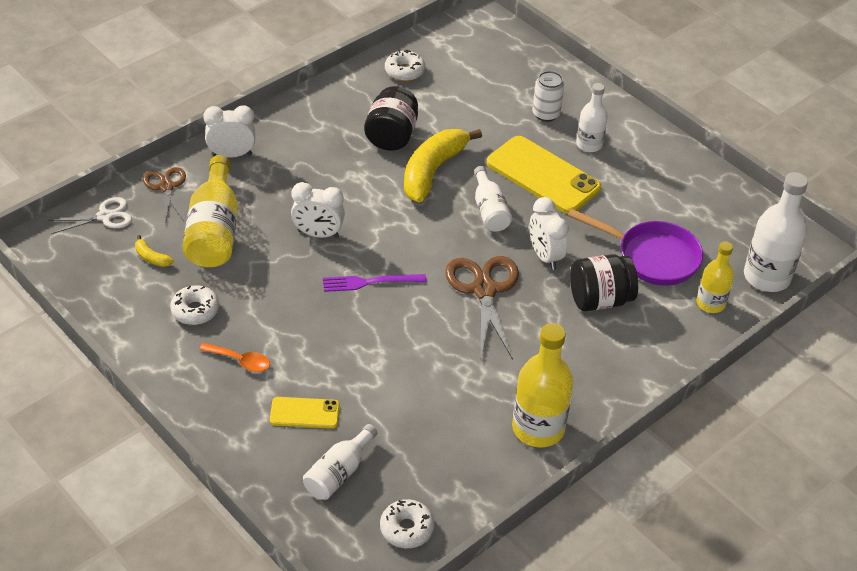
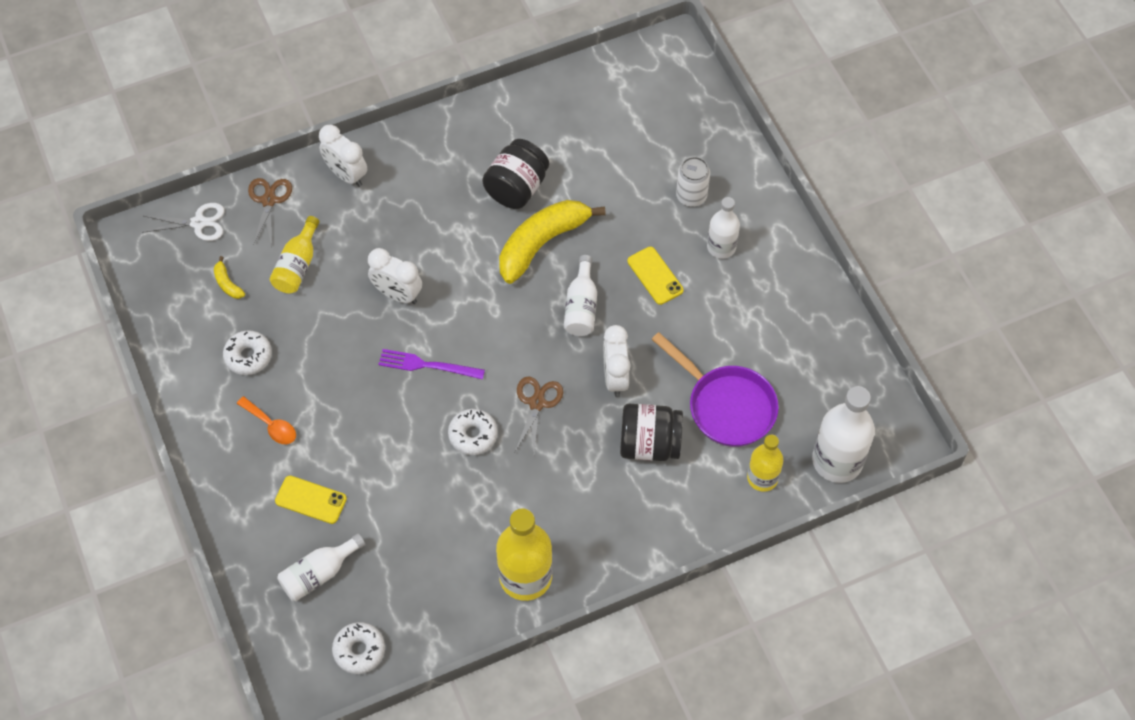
camera: 20 degrees right, 15 degrees up
(214, 231) = (297, 265): yellow bottle -> yellow bottle, size x0.61
(232, 155) = (346, 175): white clock -> white clock turned 150 degrees counterclockwise
(404, 71) = (562, 105): white donut -> white donut (473, 435)
(484, 290) = (537, 403): brown scissors -> brown scissors, size x0.61
(543, 175) = (655, 276): yellow phone -> yellow phone, size x0.52

